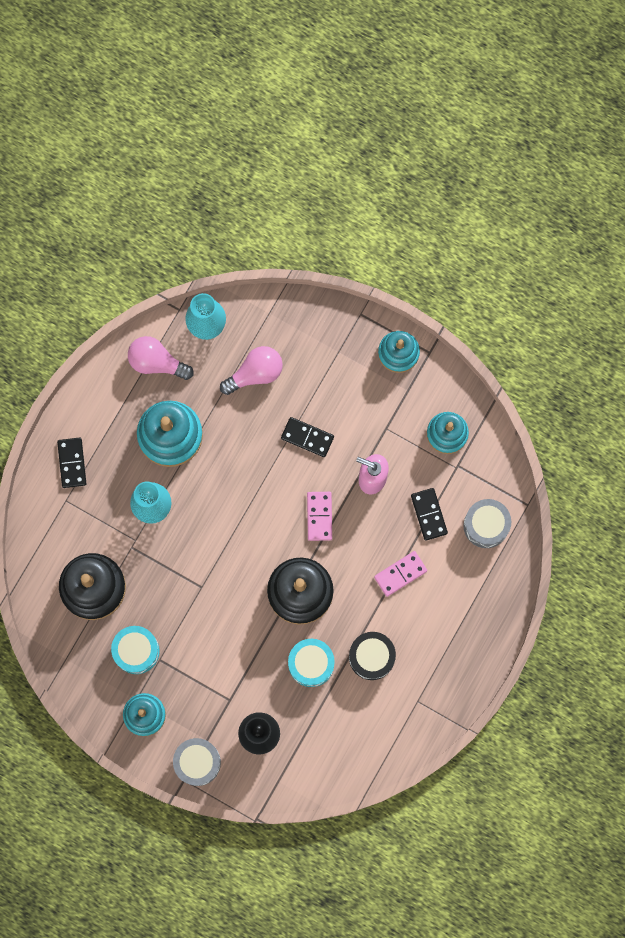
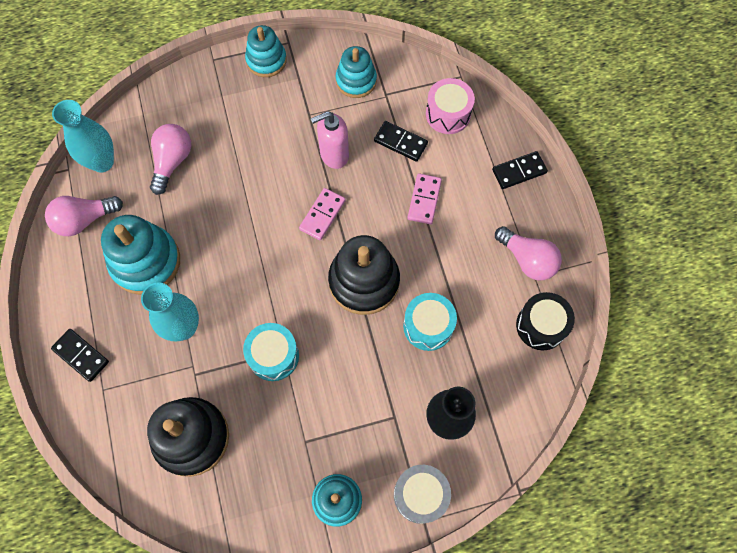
camera: 45 degrees left, 10 degrees down
(136, 651) = (279, 454): turquoise drum -> turquoise drum (273, 356)
(307, 437) = (257, 170): black domino -> black domino (519, 171)
(319, 516) = (322, 215): pink domino -> pink domino turned 75 degrees clockwise
(371, 657) = (467, 277): black drum -> black drum (541, 326)
(425, 685) = (527, 259): none -> pink light bulb
(486, 525) = (448, 114): grey drum -> pink drum

